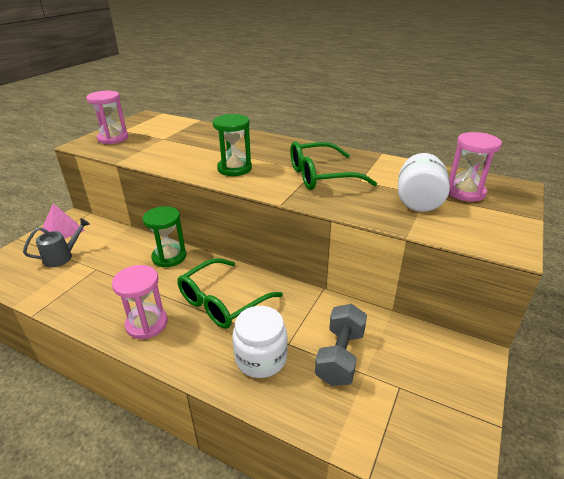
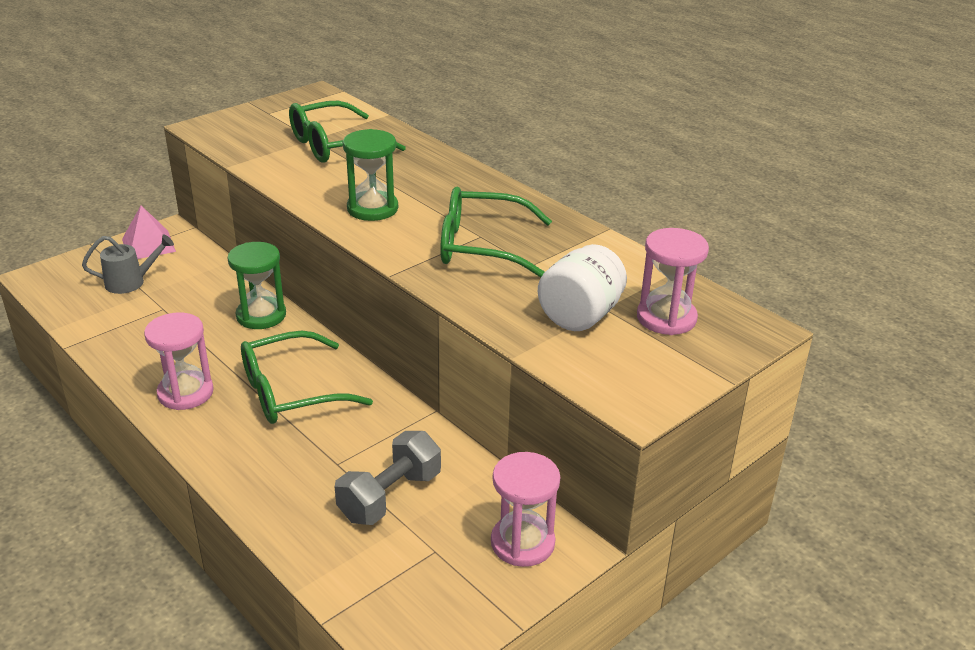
camera: 20 degrees right, 0 degrees up
(113, 138) = (246, 125): pink hourglass -> pink hourglass (522, 543)
(180, 140) = (334, 145): none -> green glasses
(261, 358) = (292, 470): white jar -> none

